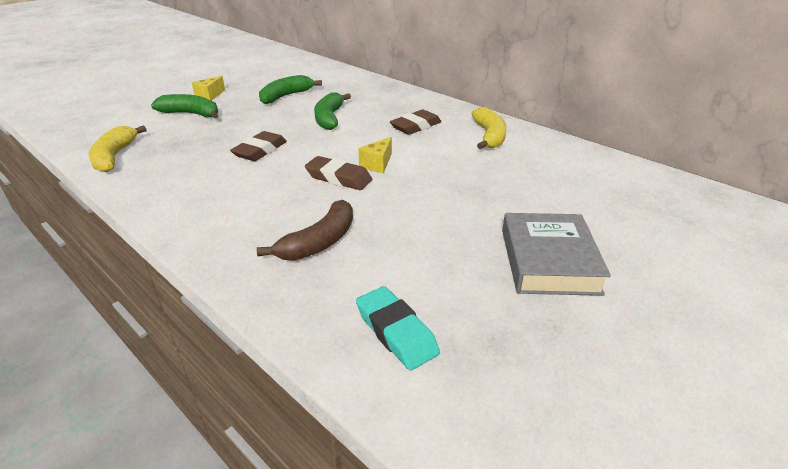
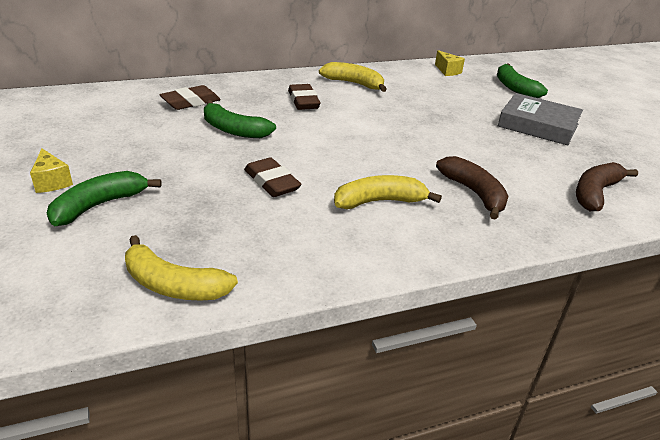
camera: 65 degrees left, 0 degrees up
(264, 198) = (379, 202): none -> yellow banana
(286, 96) = (136, 136): green banana -> green banana (514, 88)
(338, 178) = (371, 158): brown eraser -> brown eraser (191, 102)
(377, 164) = (361, 136): yellow cheese -> yellow cheese (447, 71)
(396, 332) = (595, 193): turquoise eraser -> brown banana

